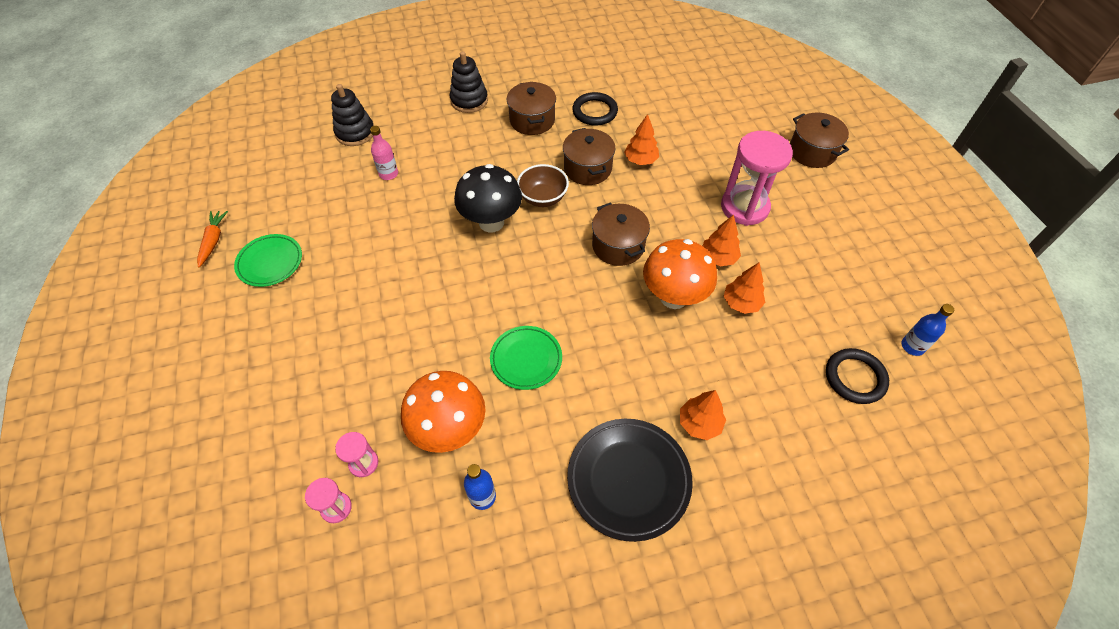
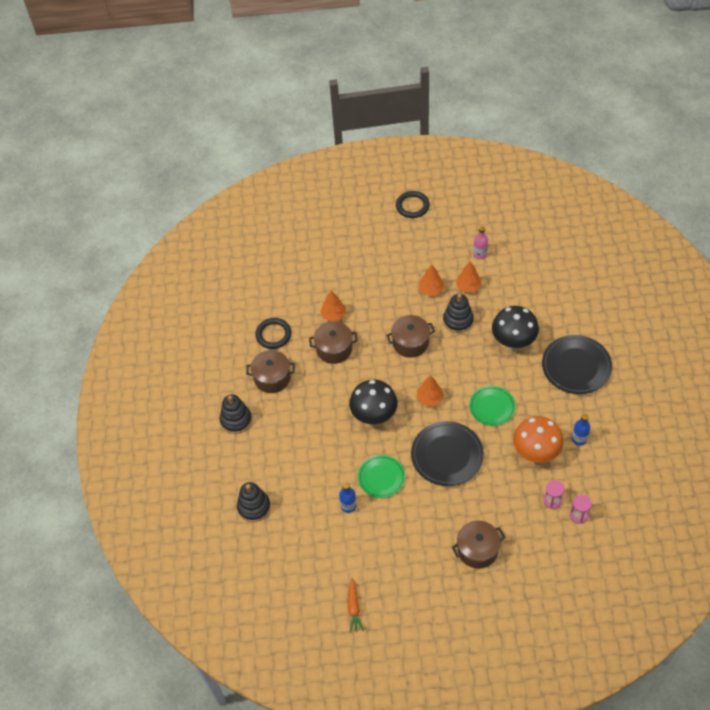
camera: 75 degrees left, 0 degrees up
(213, 241) = (354, 608): orange carrot -> orange carrot turned 105 degrees counterclockwise
(270, 262) = (384, 564): green plate -> green plate (381, 478)
(388, 174) = (309, 482): pink bottle -> pink bottle (480, 254)
(436, 311) = (447, 455): none -> black plate
(543, 198) = (357, 381): brown bowl -> none
(654, 376) = (513, 342): none -> black mushroom
(673, 297) = (458, 320): orange mushroom -> black stacking toy
(699, 423) = (546, 326): orange tree -> orange tree (429, 399)
(744, 207) = (391, 265): pink hourglass -> none
(812, 152) = (349, 214): brown pot -> brown pot (477, 550)
(855, 378) = (527, 247): black ring -> black ring (412, 206)
(912, 346) = (511, 215): blue bottle -> blue bottle (348, 506)

